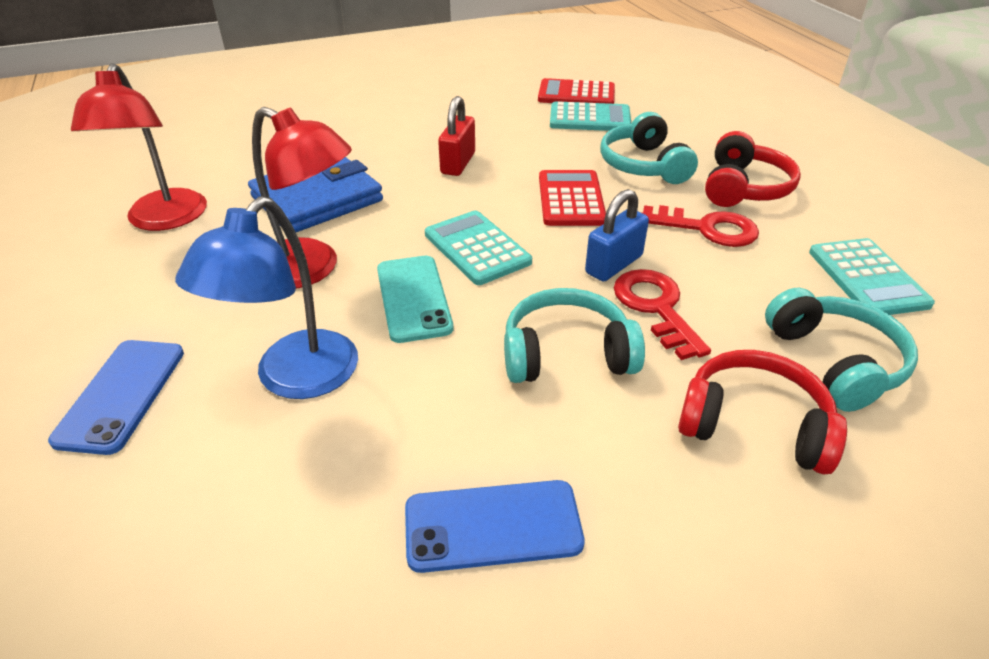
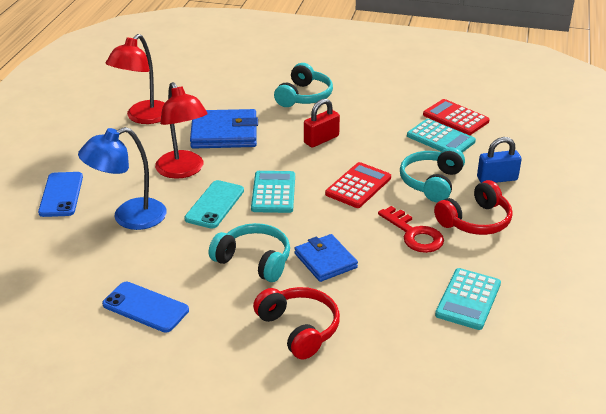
camera: 35 degrees right, 5 degrees down
(122, 395) = (61, 195): blue phone -> blue phone turned 45 degrees counterclockwise
(614, 264) = (333, 231): blue padlock -> blue padlock (497, 179)
(656, 308) = (325, 260): red key -> blue wallet
(835, 362) = (381, 325): turquoise headphones -> turquoise headphones (304, 96)

